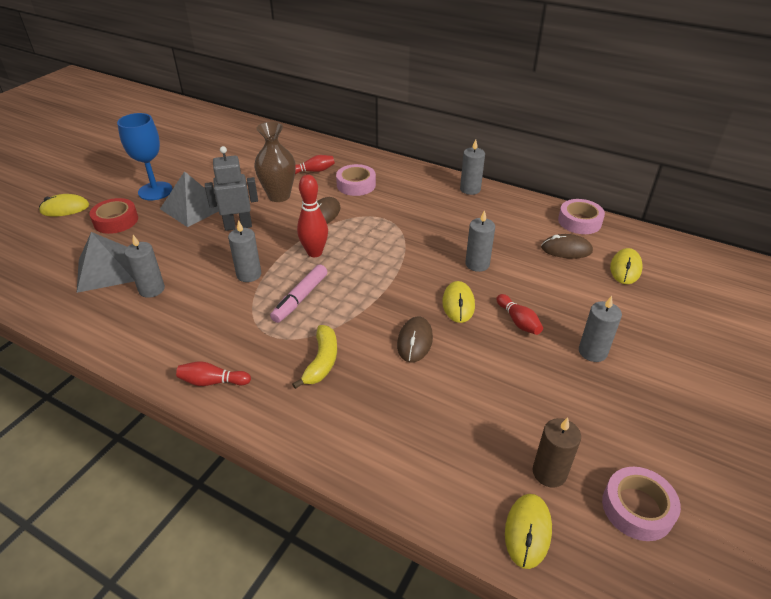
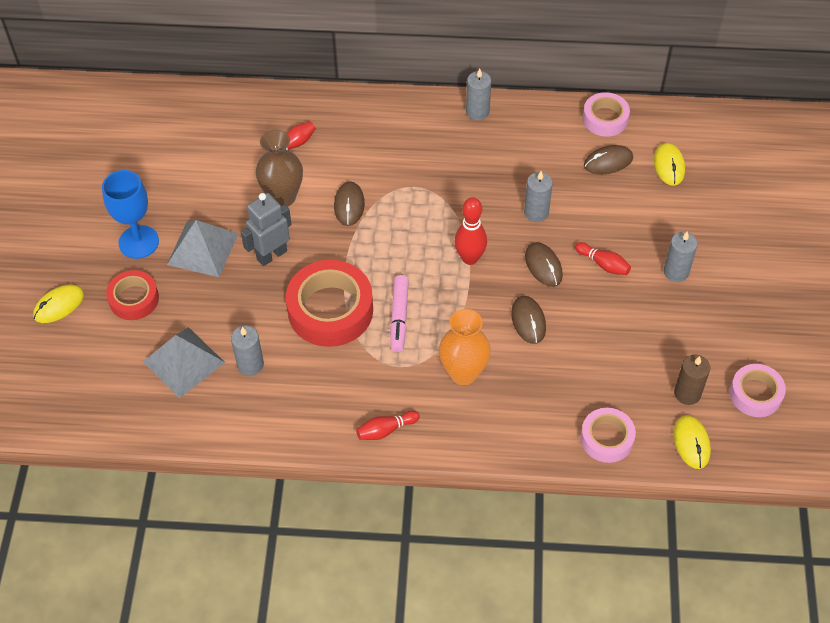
camera: 25 degrees left, 15 degrees up
(249, 274) = (330, 310): grey candle -> red tape
(314, 253) = (375, 258): red bowling pin -> red bowling pin (470, 258)
(322, 361) = (463, 373): yellow banana -> orange vase
(356, 185) = (354, 149): pink tape -> pink tape (606, 438)
(458, 304) = (543, 266): yellow mouse -> brown mouse

